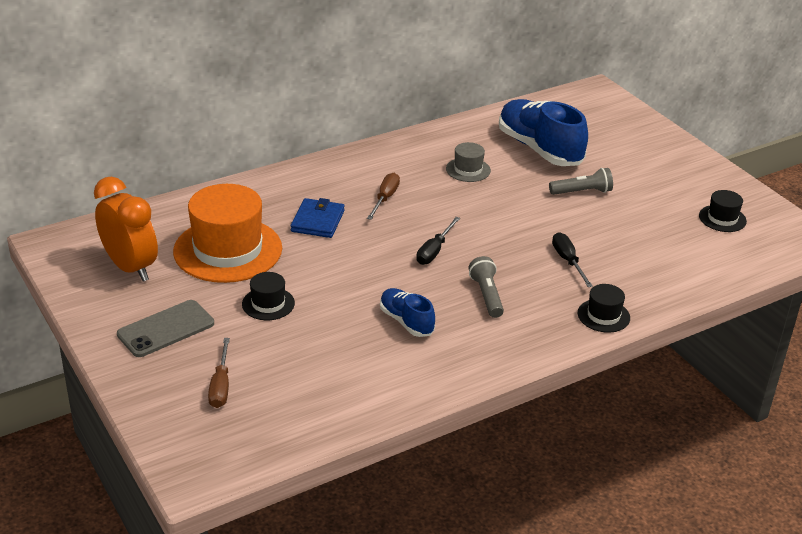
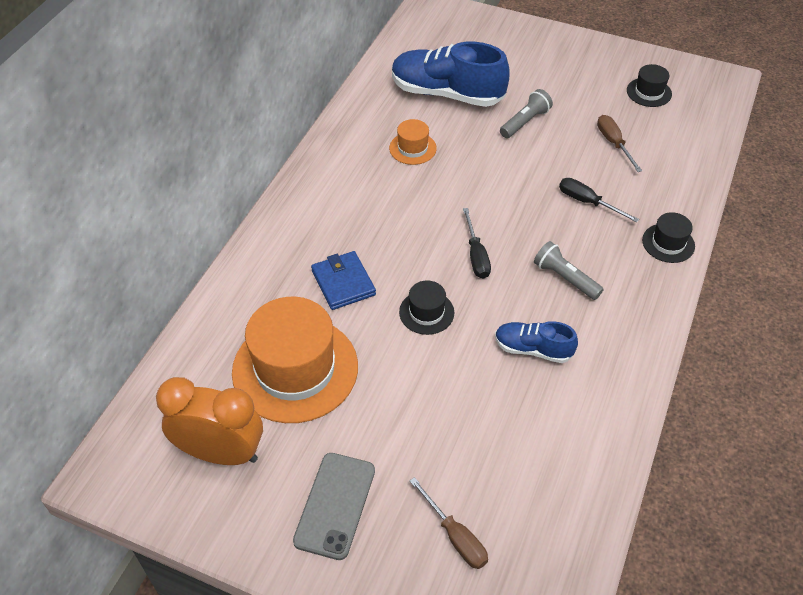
camera: 35 degrees left, 15 degrees up
(268, 304) = (398, 409): black hat -> black hat (426, 312)
(385, 198) = (376, 221): brown screwdriver -> brown screwdriver (613, 143)
(468, 170) = (412, 148): grey hat -> orange hat

